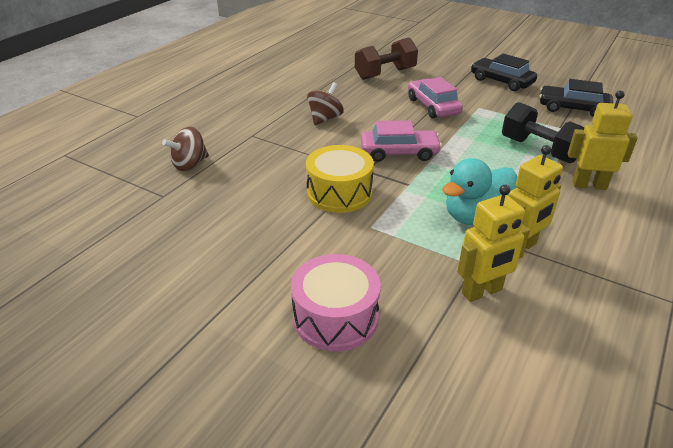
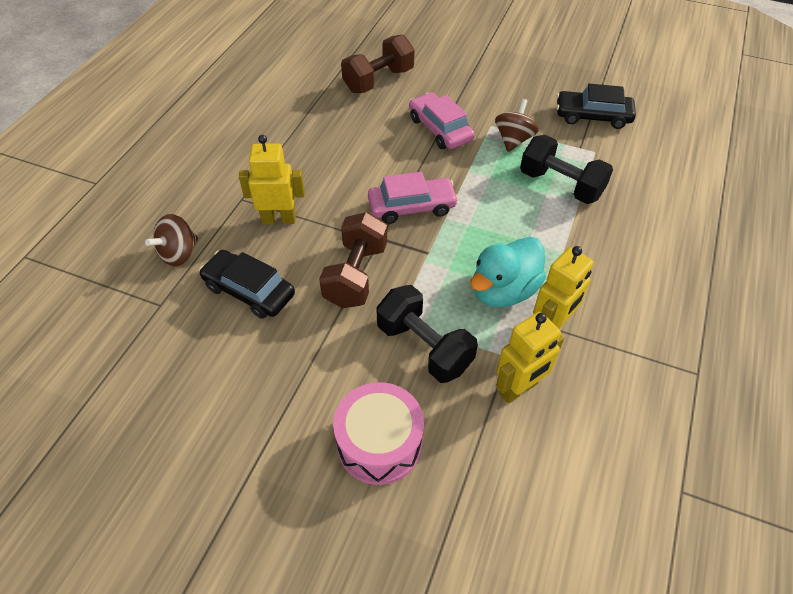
camera: 10 degrees left, 15 degrees up
(325, 118) = (320, 163): brown spinning top -> brown spinning top (513, 140)
(339, 193) = (355, 275): yellow drum -> brown dumbbell
(393, 249) = (424, 347): none -> black dumbbell
(501, 81) = (512, 80): black car -> black car (249, 291)
(589, 185) = (614, 230): yellow robot -> yellow robot (279, 219)

